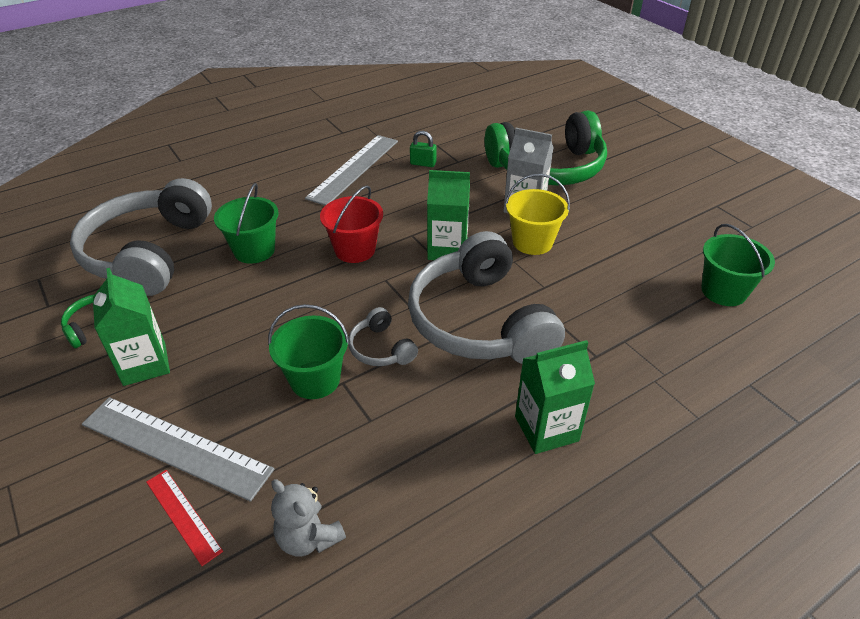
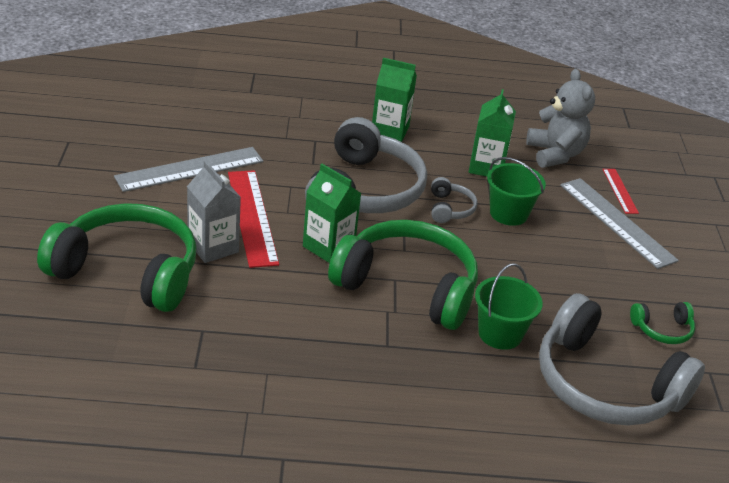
camera: 150 degrees left, 5 degrees down
(144, 364) = (628, 280): green carton -> green carton (486, 167)
(149, 253) = (605, 384): grey headphones -> grey headphones turned 90 degrees clockwise
(308, 538) = (555, 154): grey teddy bear -> grey teddy bear, size x1.60
(354, 169) = (325, 384): grey ruler -> grey ruler (190, 169)
(355, 250) = (407, 287): red bucket -> green headphones
(423, 163) = (243, 348): green padlock -> none
(532, 242) = (252, 217): yellow bucket -> red ruler
(723, 291) = (176, 125): green bucket -> none

